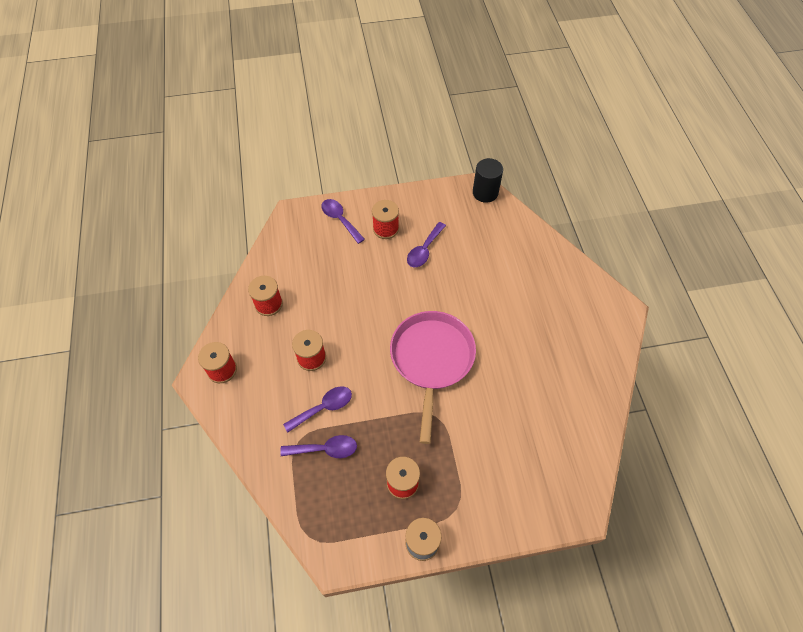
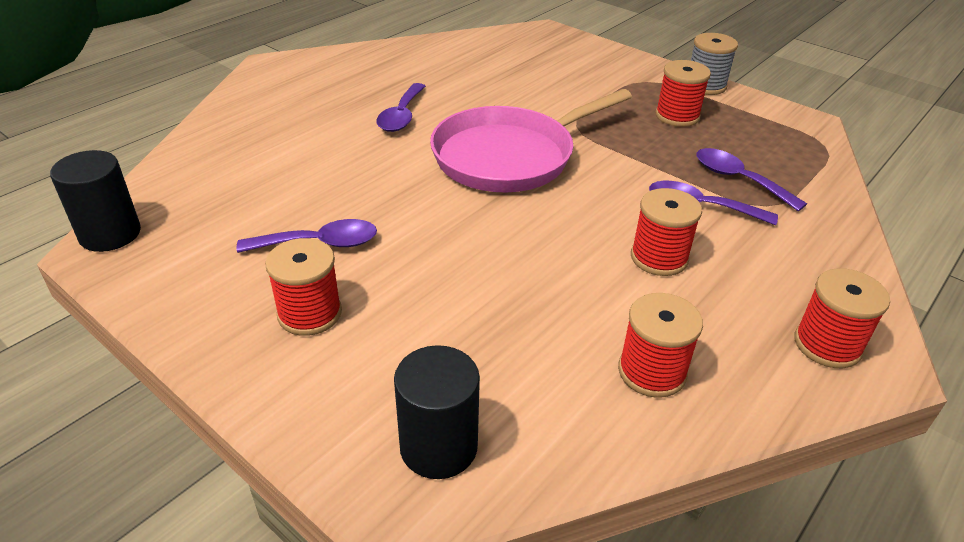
camera: 130 degrees left, 20 degrees down
(300, 231) = (438, 446): none -> black cylinder
(340, 219) = (344, 397): purple spoon -> purple spoon (401, 116)

